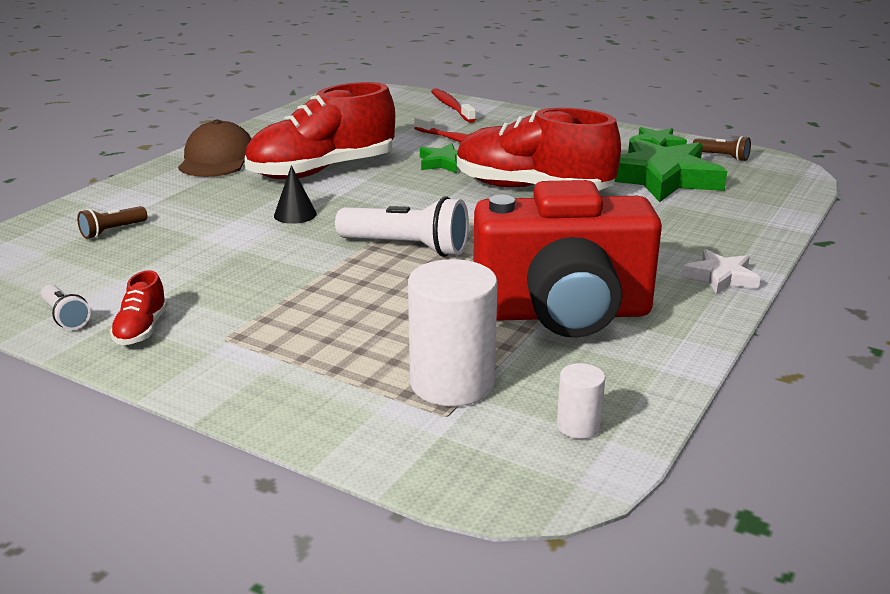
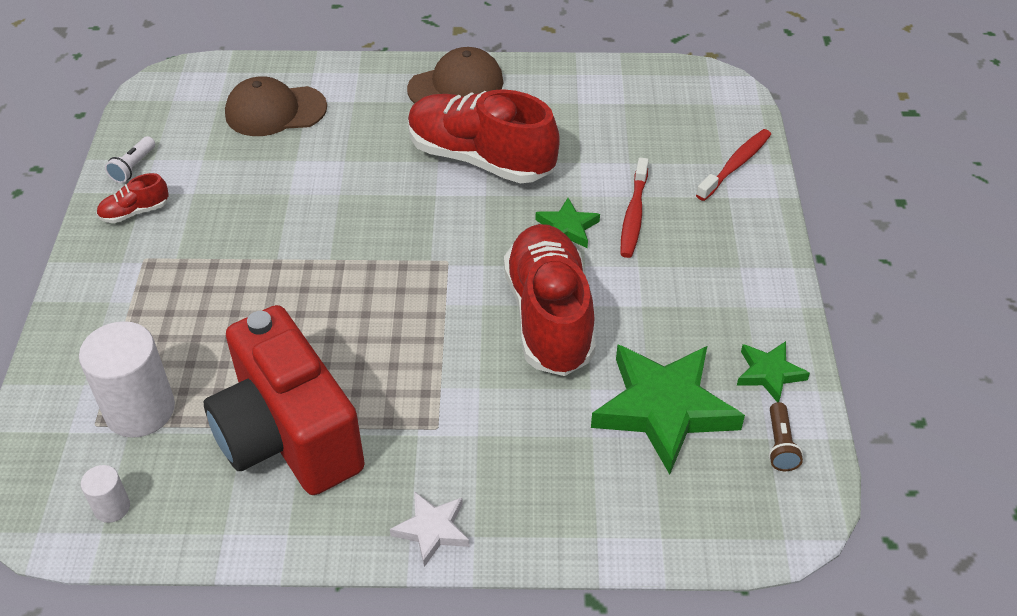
camera: 60 degrees right, 20 degrees up
(112, 231) = (275, 111): brown flashlight -> brown cap
(295, 214) = (373, 189): black cone -> none
(407, 247) = (354, 286): white flashlight -> none

